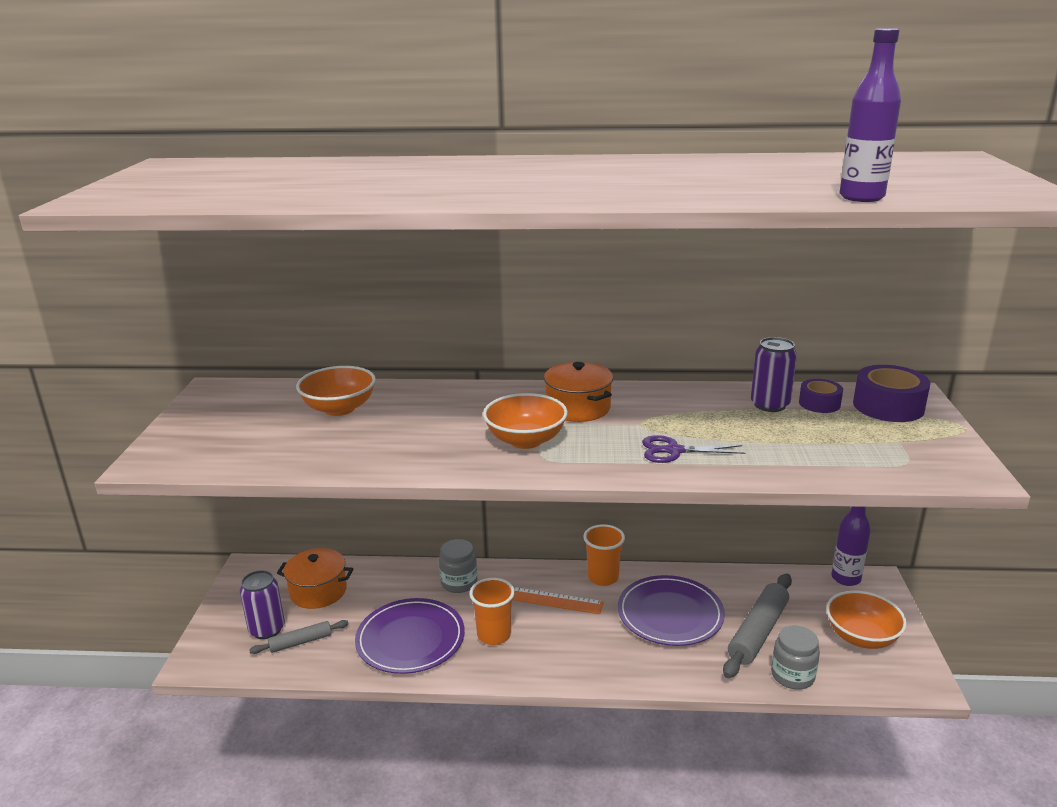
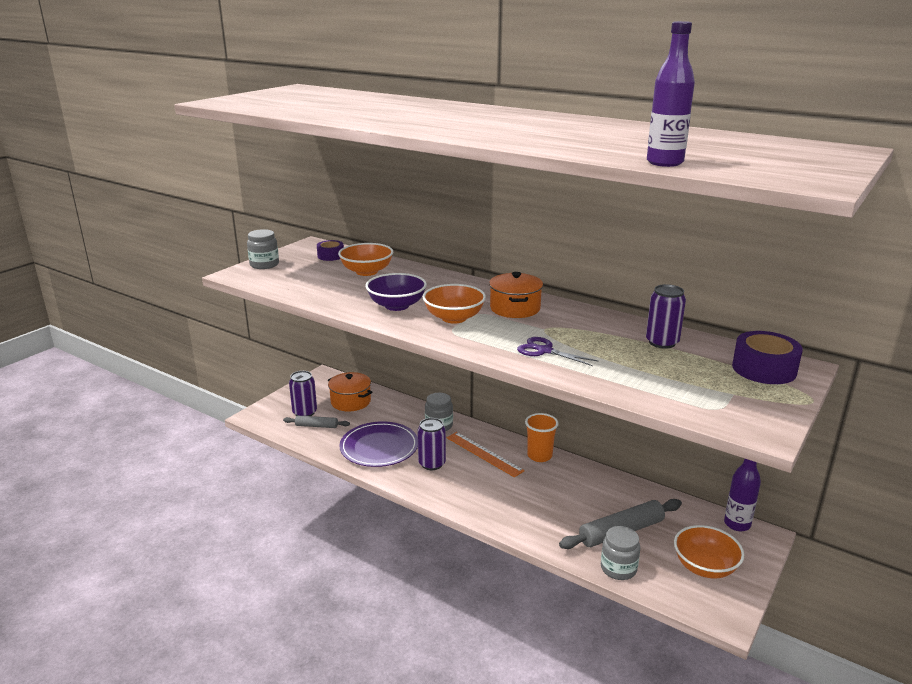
camera: 30 degrees right, 0 degrees up
(176, 436) = (264, 265): none -> grey jar
(436, 444) = (396, 306): none -> purple bowl
(494, 635) = (432, 464): orange cup -> purple can
(670, 614) = (565, 495): purple plate -> none
(819, 403) = (705, 352): purple tape -> purple tape (330, 256)

